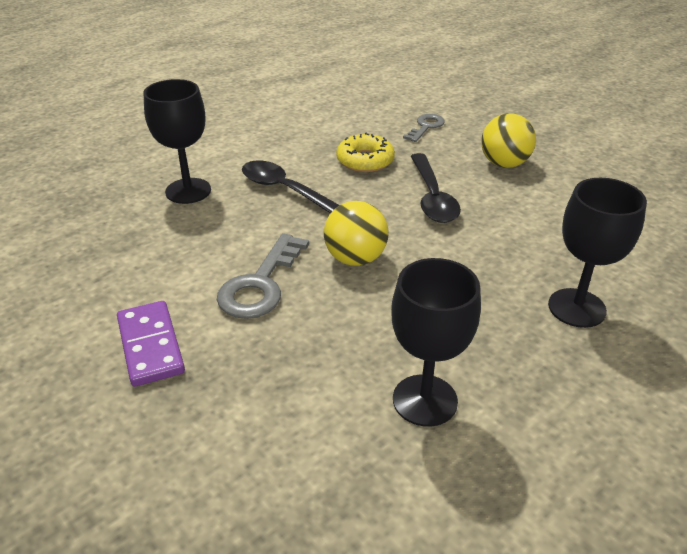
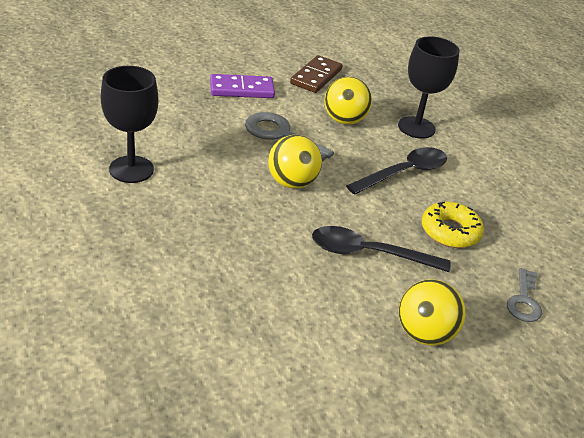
camera: 100 degrees right, 0 degrees up
(84, 281) = (316, 77): none -> brown domino
(197, 241) = (344, 120): none -> yellow ball
(425, 127) = (524, 300): grey key -> grey key turned 60 degrees clockwise
(576, 308) = (169, 277): black goblet -> none

